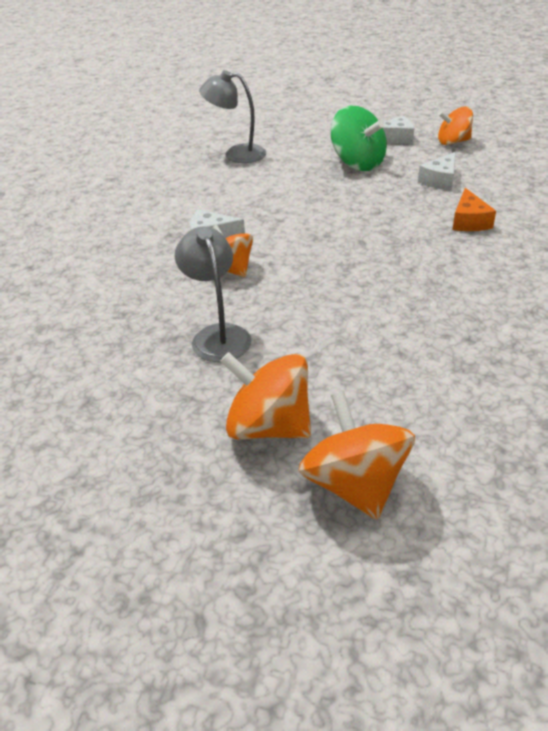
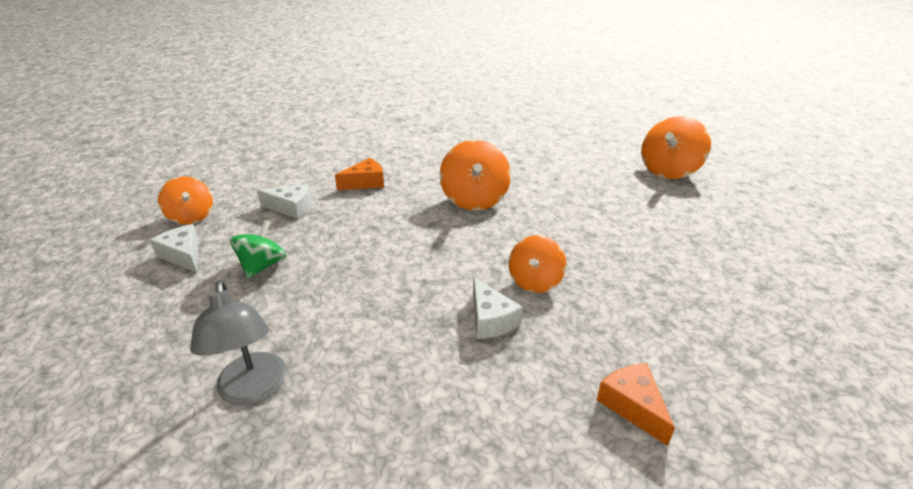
camera: 120 degrees left, 5 degrees down
(84, 264) = (632, 406): none -> orange cheese
(217, 335) = (624, 254): grey lamp -> none
(268, 426) = (671, 204): orange spinning top -> orange spinning top (474, 199)
(357, 163) = (262, 265): green spinning top -> green spinning top, size x0.66

